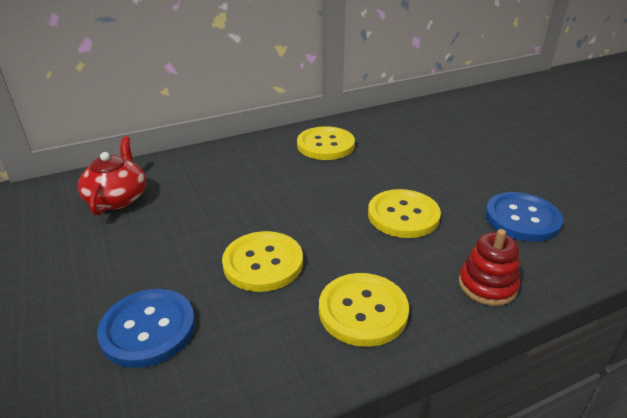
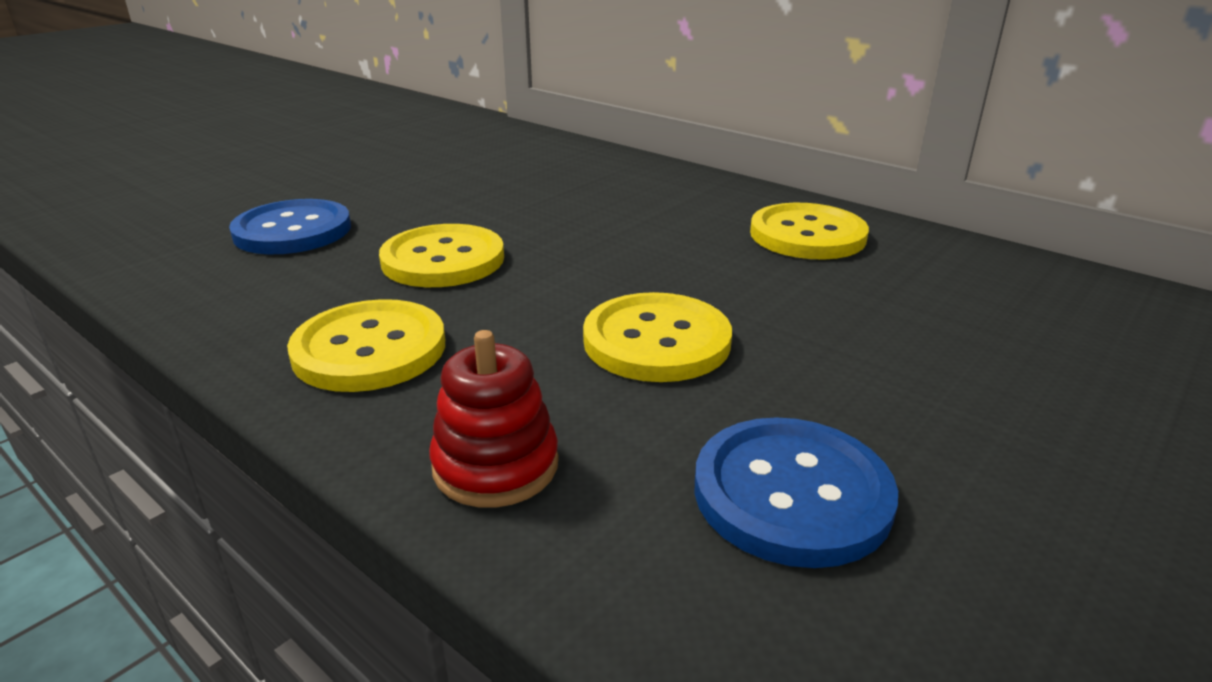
camera: 65 degrees right, 5 degrees down
(118, 198) = (518, 158): red teapot -> none

